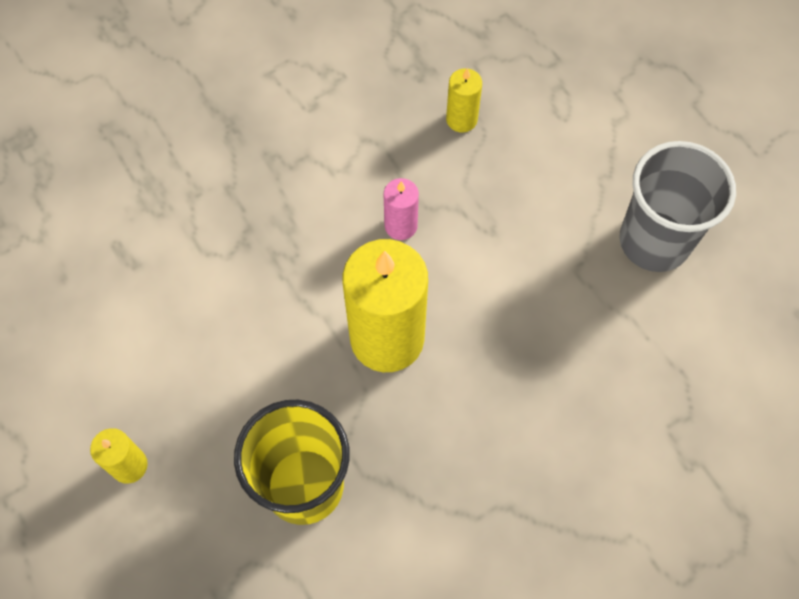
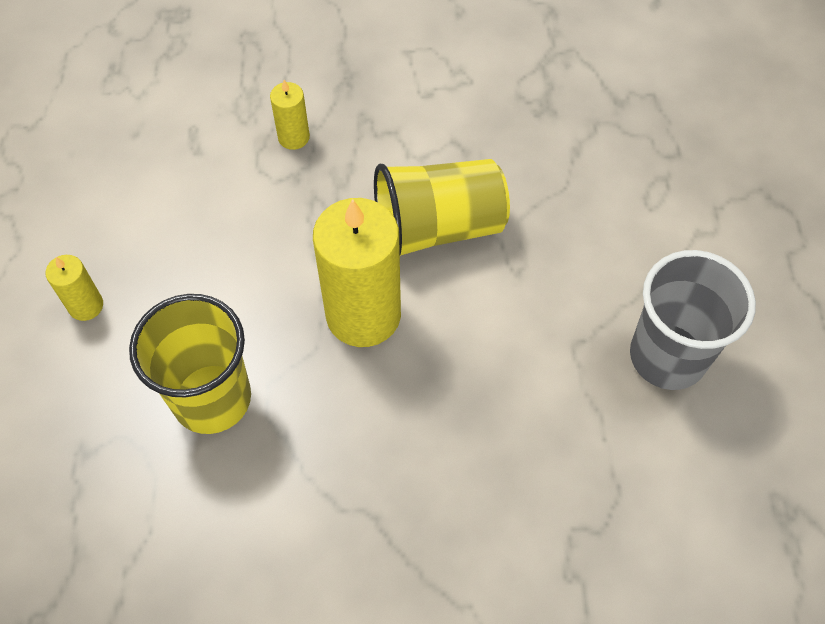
camera: 30 degrees right, 5 degrees down
(401, 226) = (438, 227): pink candle -> yellow cup
(461, 119) = (552, 164): yellow candle -> yellow candle (293, 137)

